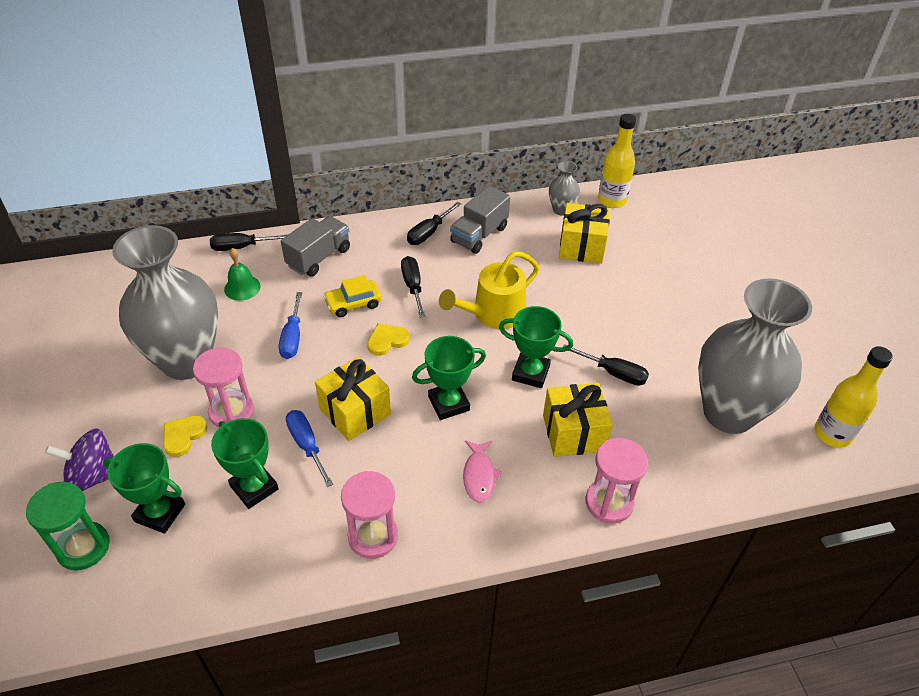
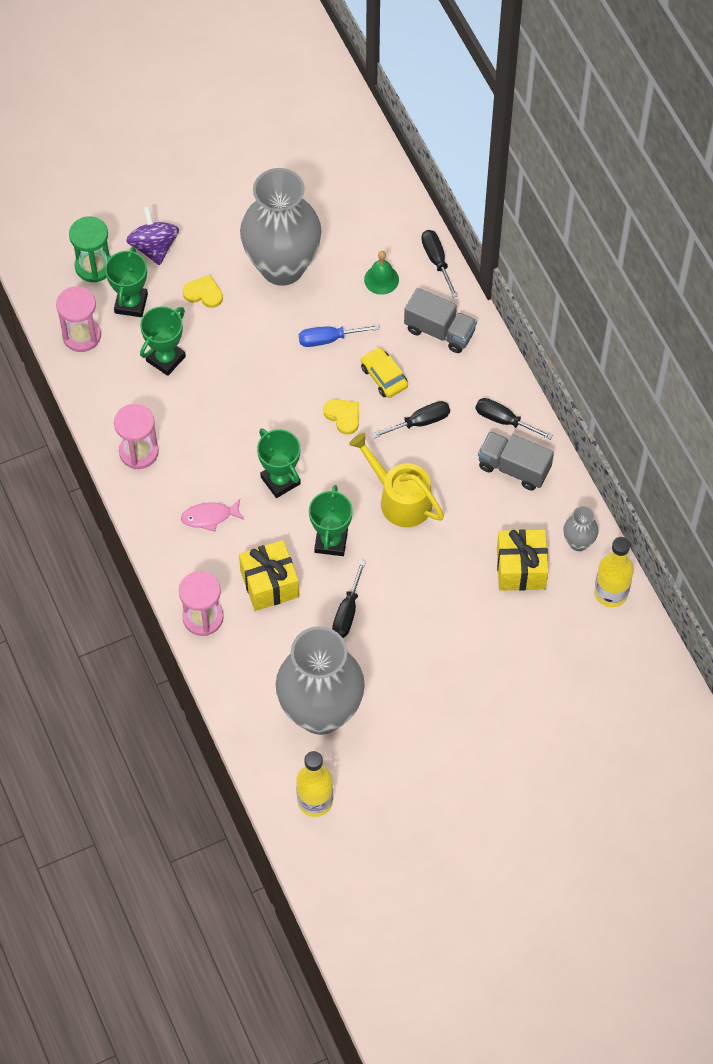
camera: 80 degrees right, 15 degrees up
(231, 411) = (235, 319): pink hourglass -> pink hourglass (81, 335)
(307, 445) = (213, 383): blue screwdriver -> none
(355, 412) = (255, 410): yellow gift -> none

